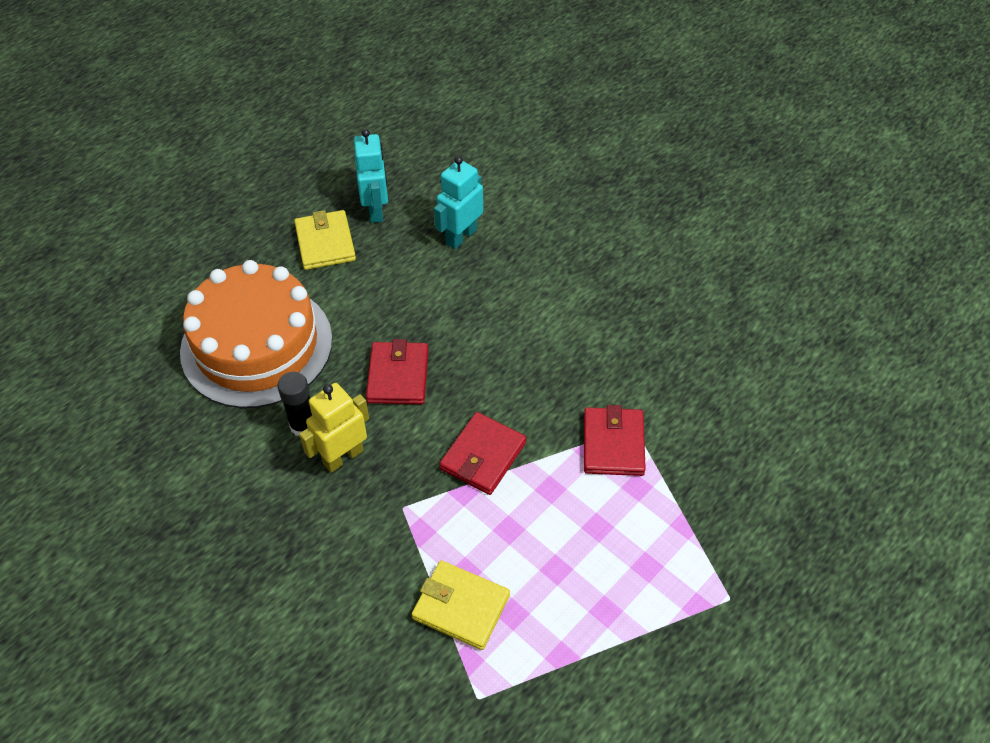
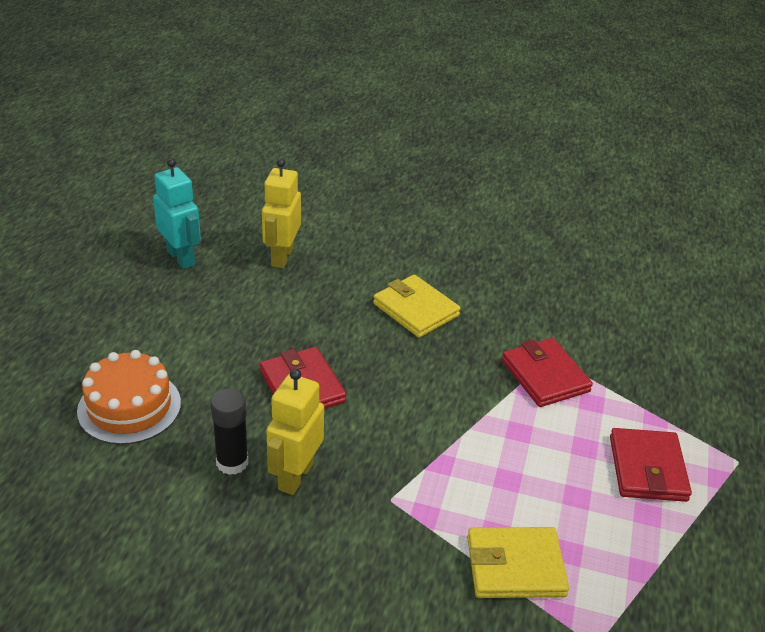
camera: 30 degrees left, 15 degrees down
(256, 345) = (129, 407): orange cake -> orange cake, size x0.57
(325, 243) = (146, 298): yellow wallet -> yellow wallet (415, 310)
(461, 236) = (281, 257): turquoise robot -> yellow robot
(483, 456) = (436, 426): red wallet -> red wallet (647, 468)

